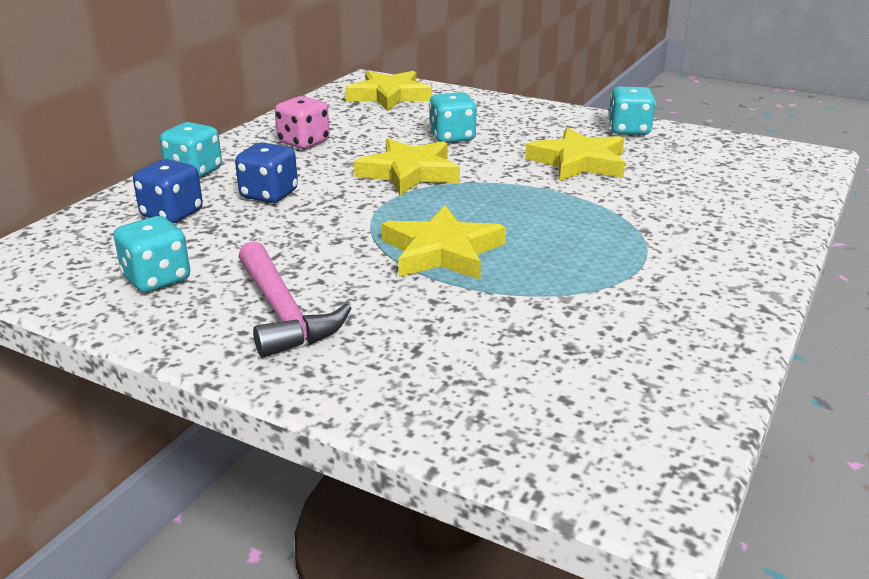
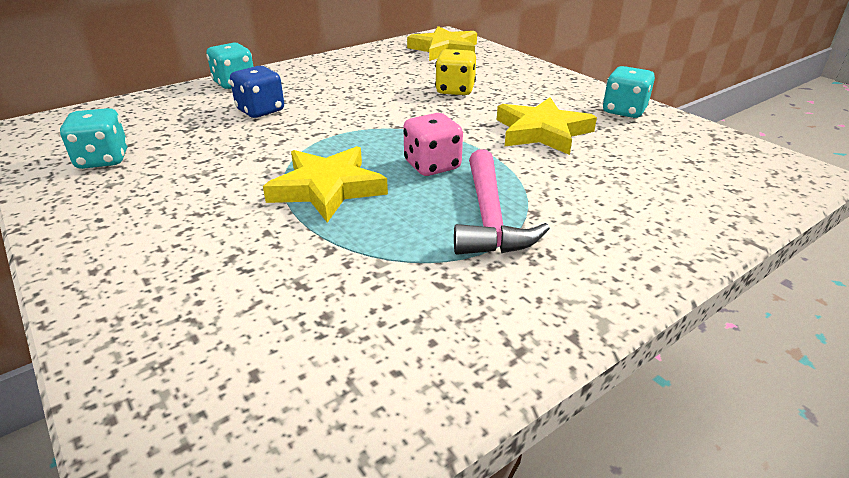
camera: 25 degrees right, 5 degrees up
(172, 214) = (179, 112): blue dice -> none
(283, 313) = (144, 211): pink hammer -> pink hammer (489, 217)
(304, 142) = (336, 75): pink dice -> pink dice (432, 166)
(409, 173) = (385, 113): yellow star -> none
(452, 137) = (455, 90): turquoise dice -> yellow dice

